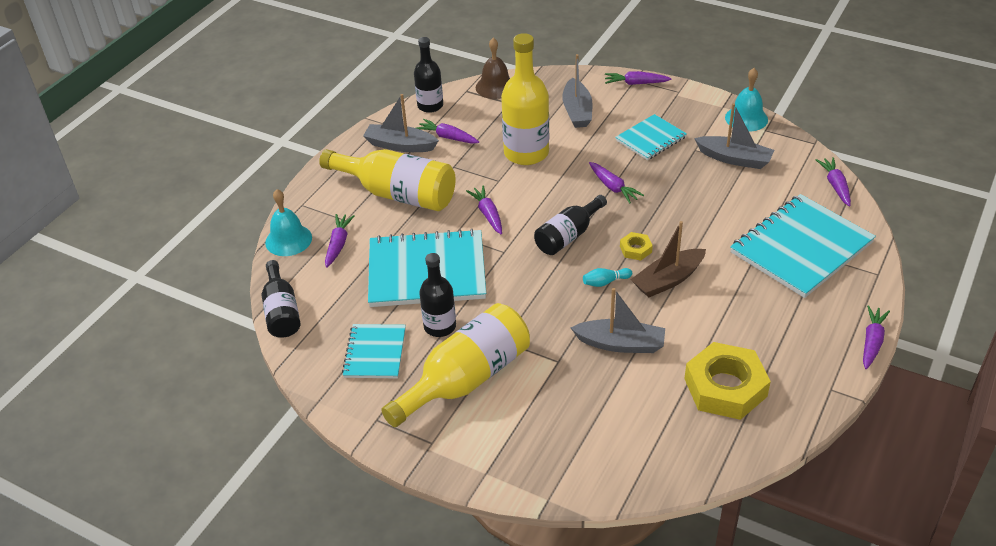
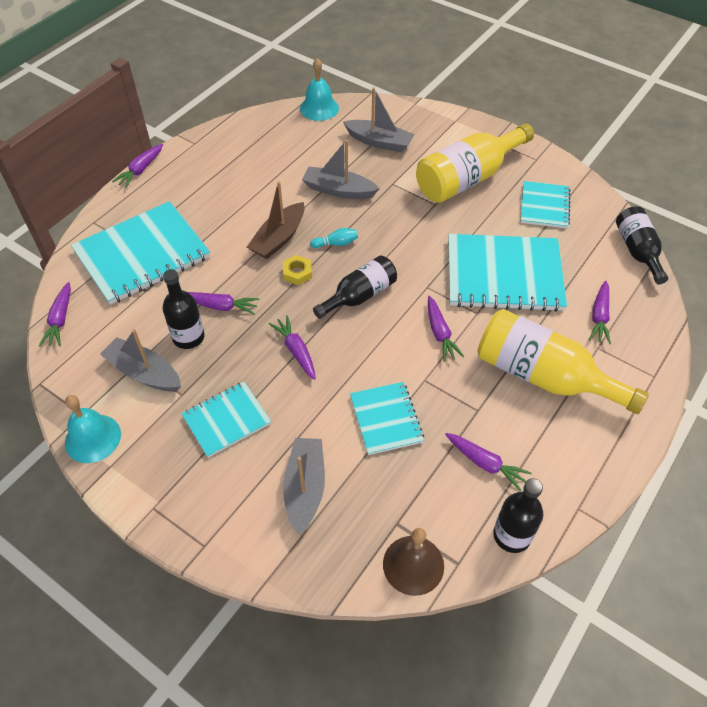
camera: 175 degrees left, 10 degrees up
(288, 240) = (655, 329): turquoise bell -> turquoise bell (319, 108)
(400, 145) = (548, 457): grey boat -> grey boat (379, 142)
(440, 326) = (490, 221): black bottle -> black bottle (188, 337)
(526, 153) = (386, 419): yellow bottle -> turquoise notebook
(635, 83) = (205, 537): purple carrot -> purple carrot (221, 306)
(668, 280) = (279, 238): brown boat -> brown boat turned 150 degrees clockwise
(725, 387) = (270, 152): yellow nut -> none

